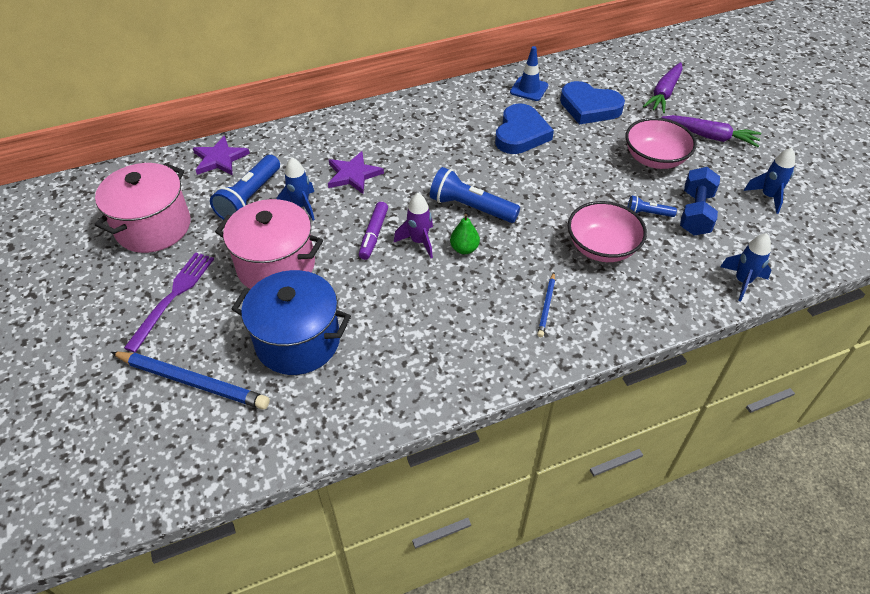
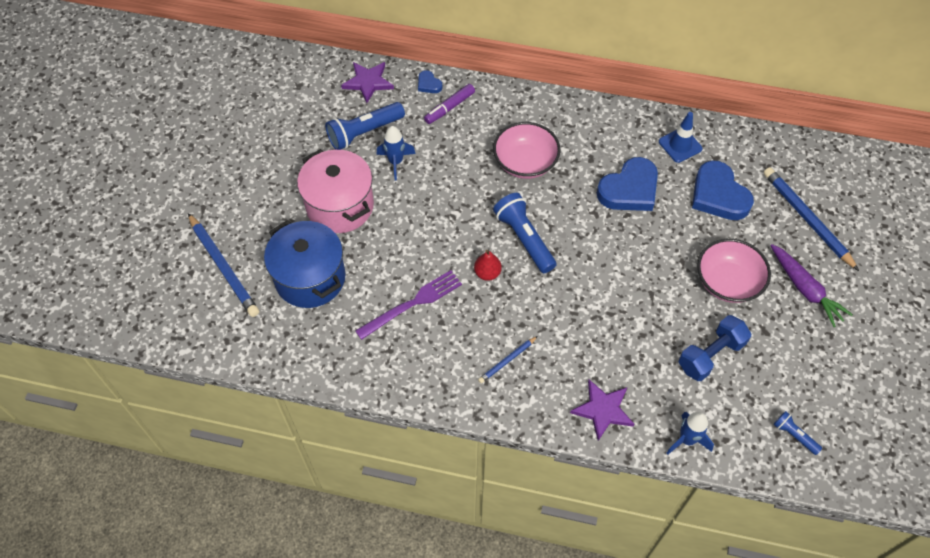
camera: 35 degrees right, 10 degrees up
(153, 227) = (280, 122): pink pot -> none
(173, 297) = (254, 191): purple fork -> purple fork (412, 304)
(280, 136) = (428, 84): none -> blue heart
(353, 175) = (457, 154): purple star -> purple star (603, 410)
(373, 235) = (429, 220): purple marker -> purple marker (449, 108)
(419, 241) = (458, 246): purple rocket -> none
(464, 249) = (487, 273): green pear -> red pear
(602, 247) = (598, 338): pink bowl -> pink bowl (525, 163)
(647, 213) = (668, 330): blue flashlight -> blue flashlight (794, 435)
(664, 94) = (806, 219): purple carrot -> blue pencil
(768, 197) = (795, 379): blue rocket -> none

